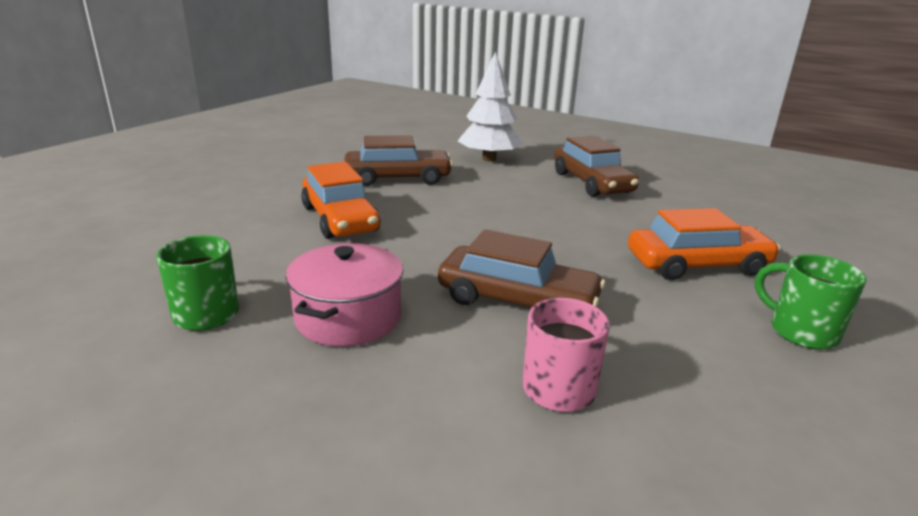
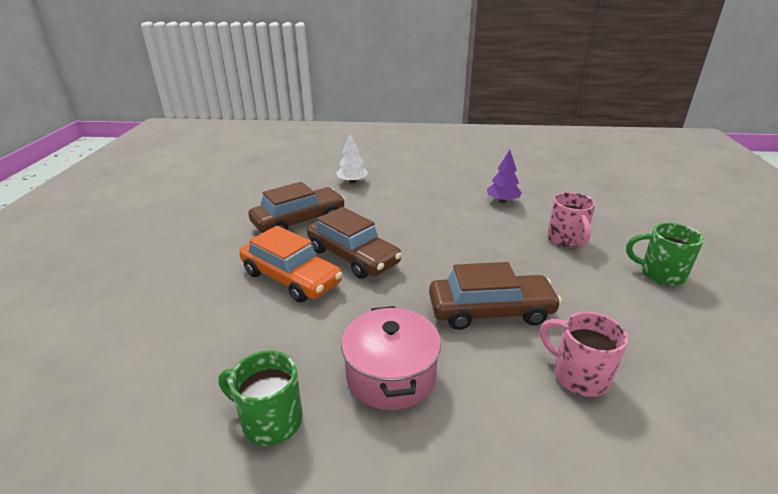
camera: 25 degrees left, 5 degrees up
(489, 159) = (352, 182): white tree -> white tree, size x0.59
(591, 183) = (443, 186): brown car -> brown car (353, 256)
(652, 211) = (502, 201): none -> purple tree
(697, 265) = (566, 240): orange car -> pink mug

